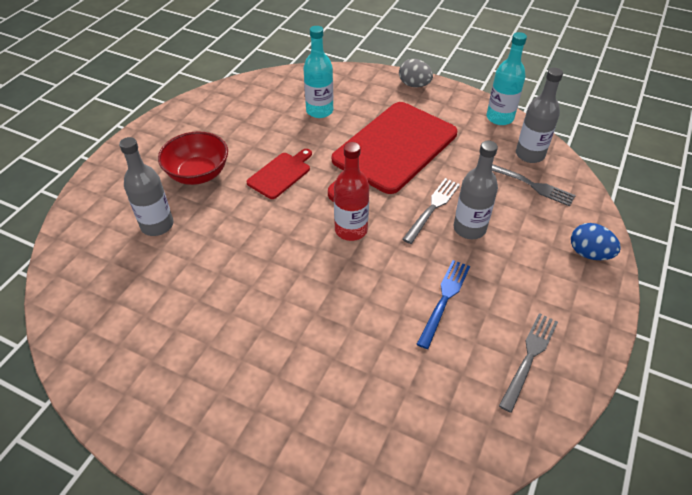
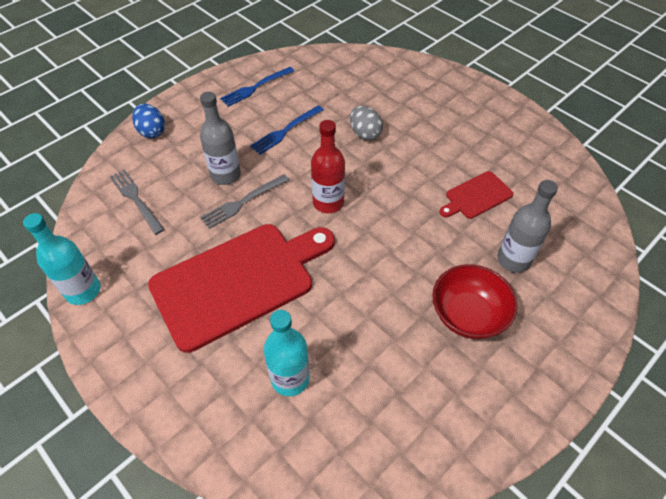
camera: 160 degrees left, 5 degrees up
(281, 174) = (373, 286): red cutting board -> red cutting board (476, 196)
(414, 85) = (135, 389): grey egg -> grey egg (365, 134)
(529, 356) = (255, 88): grey fork -> blue fork
(530, 154) = (102, 231): grey bottle -> none

